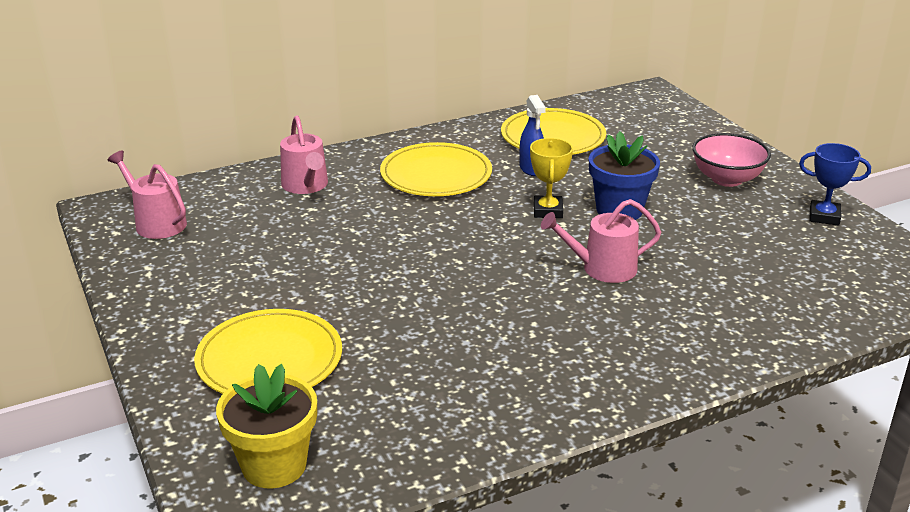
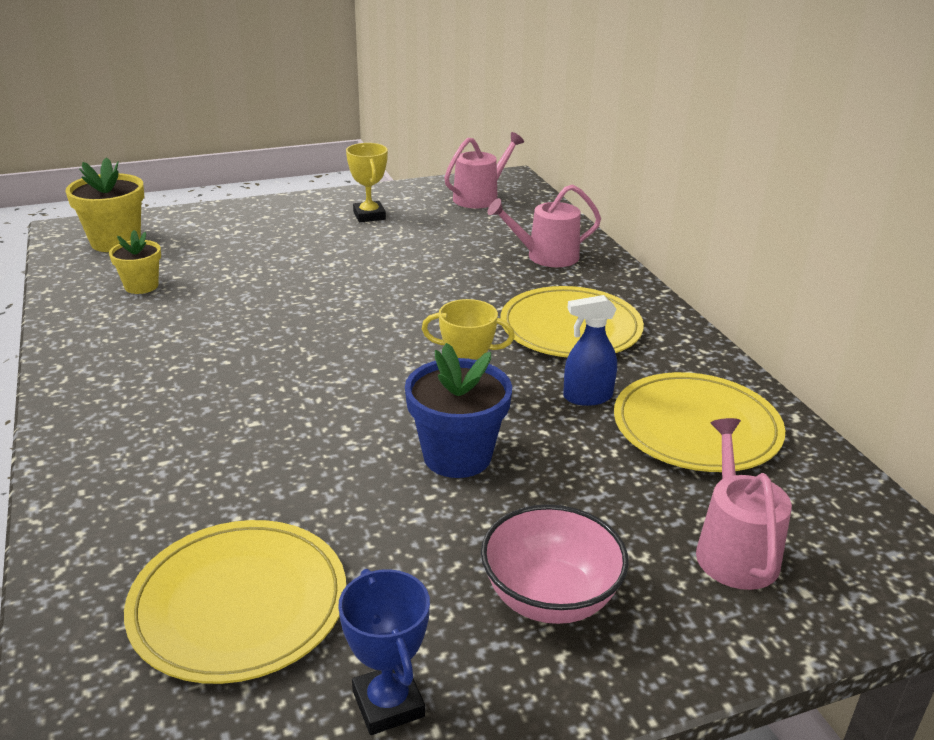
camera: 95 degrees right, 0 degrees up
(201, 285) = (369, 216): none -> yellow trophy
(269, 359) = (246, 240): yellow plate -> yellow plate (239, 604)
(397, 410) = (141, 286): none -> yellow flower pot
(602, 268) = (312, 420): pink watering can -> pink watering can (734, 550)
(824, 216) = (388, 704): blue trophy -> blue trophy turned 45 degrees counterclockwise

